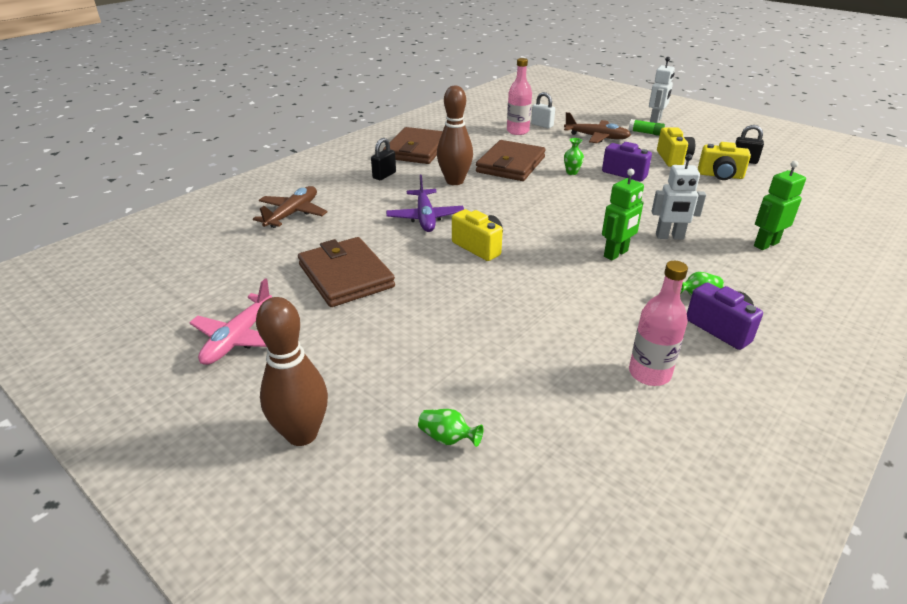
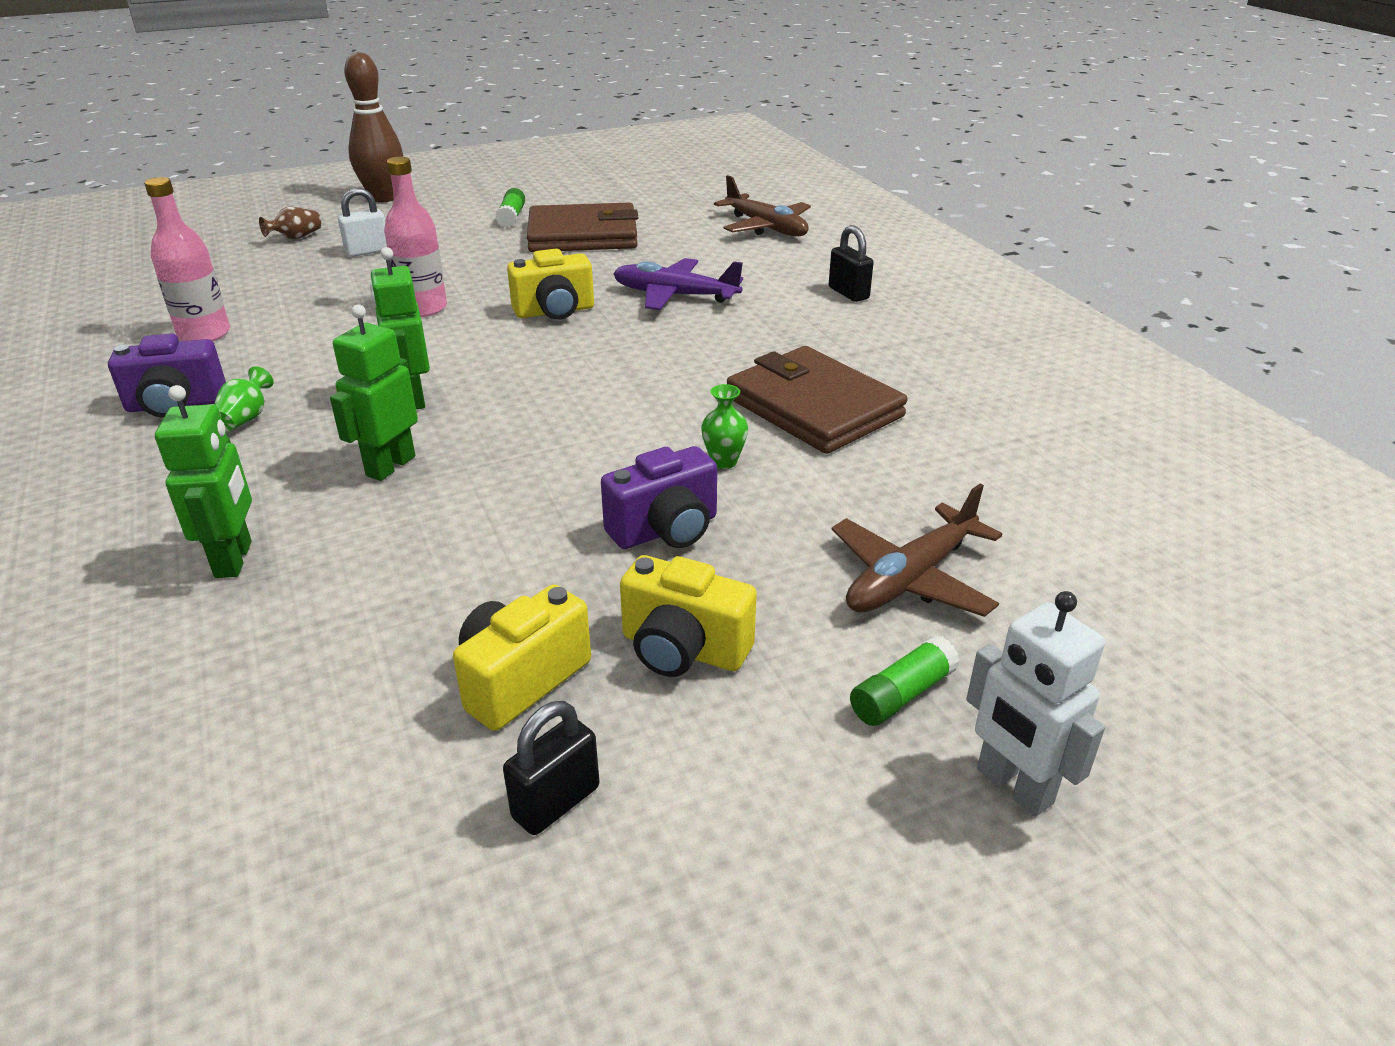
camera: 115 degrees right, 0 degrees up
(239, 338) = (534, 189): pink plane -> none
(321, 323) = (512, 217): none -> green glue stick
(416, 150) = (949, 336): brown wallet -> none
(447, 438) = (296, 237): green vase -> brown vase
(454, 181) = (780, 340): brown bowling pin -> none
(517, 131) = (1009, 470): pink bottle -> pink bottle (423, 308)
(542, 125) = (1043, 520): white padlock -> white padlock (367, 251)
(669, 237) = (390, 466): white robot -> green robot

